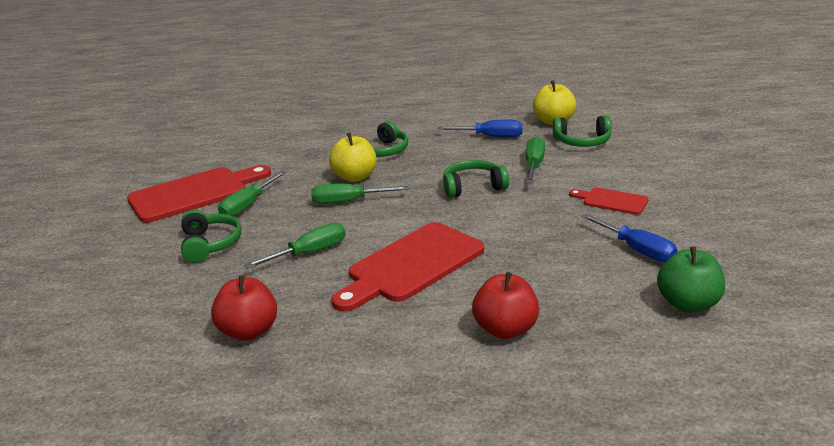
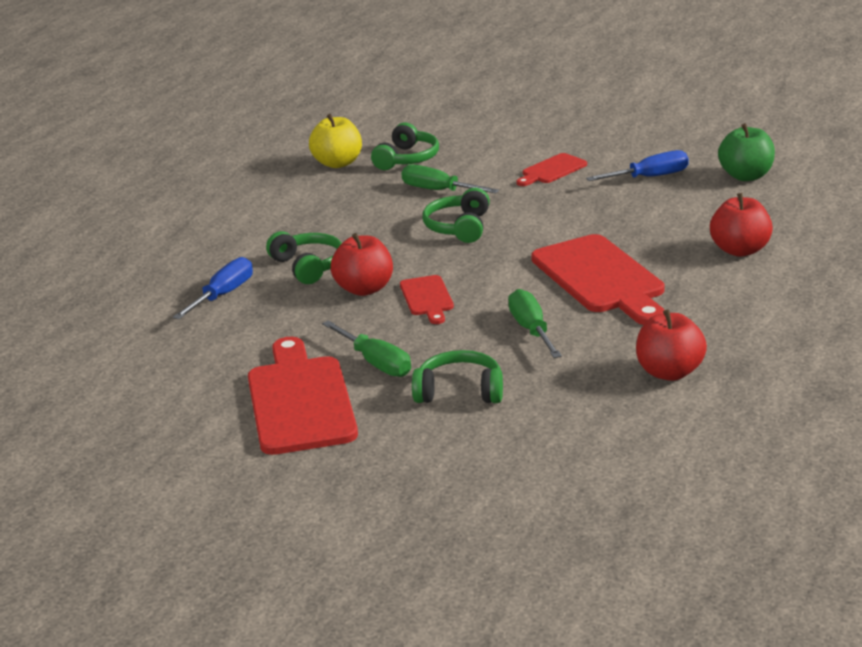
camera: 70 degrees left, 0 degrees up
(349, 201) = (427, 298): green screwdriver -> red cutting board
(355, 177) = (364, 289): yellow apple -> red apple
(490, 137) = (339, 201): blue screwdriver -> blue screwdriver (223, 295)

